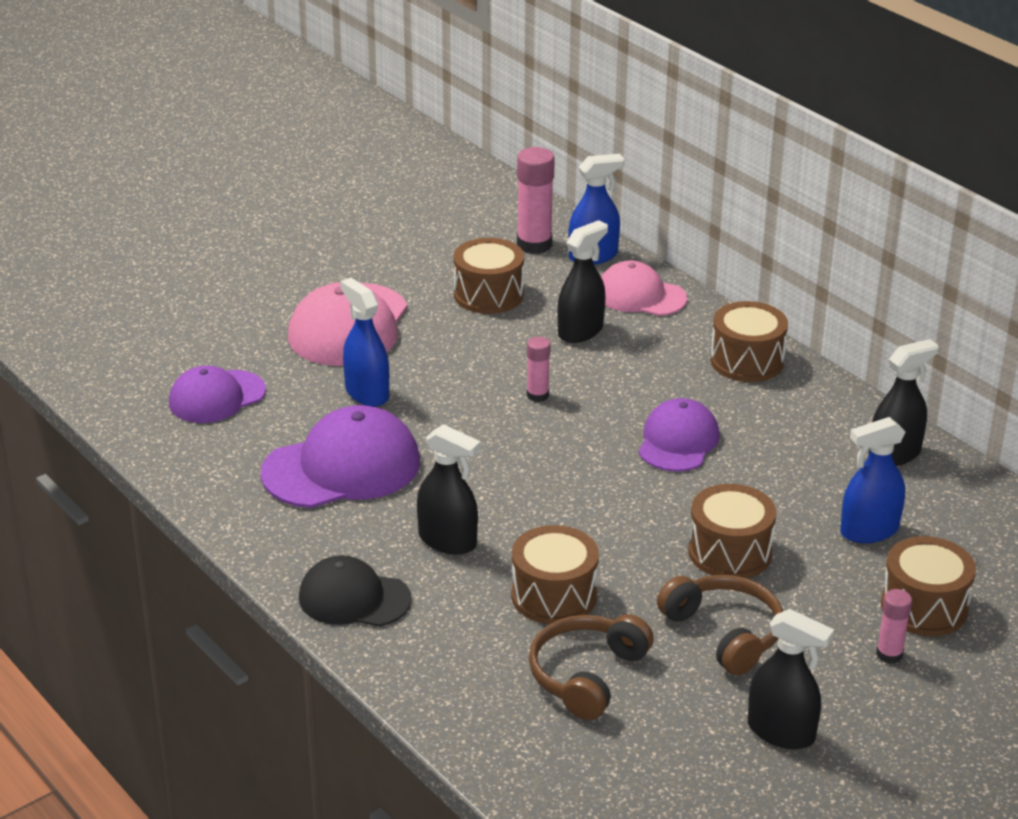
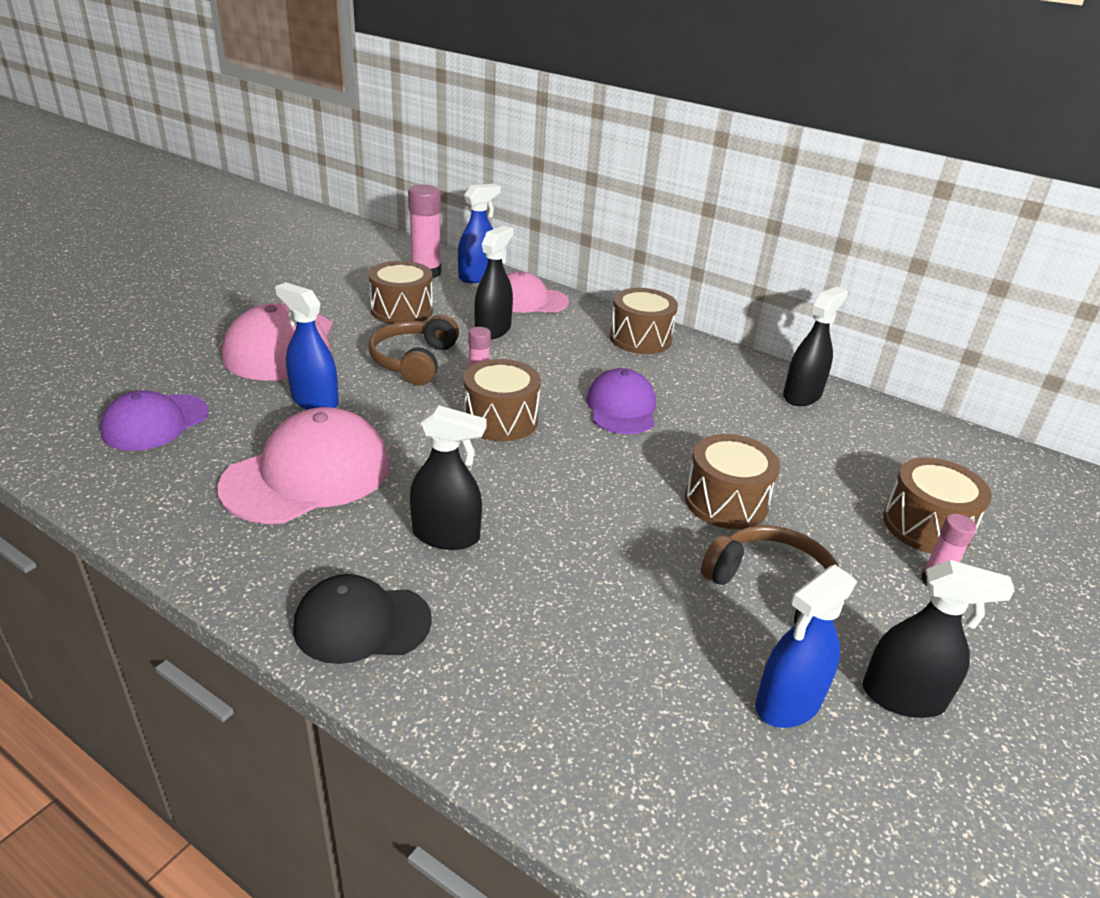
camera: 20 degrees left, 0 degrees up
(342, 467) = (308, 475): purple cap -> pink cap
(554, 595) = (583, 578): brown drum -> brown drum (500, 420)
(587, 675) = (664, 669): brown headphones -> brown headphones (414, 361)
(869, 531) = (829, 463): blue spray bottle -> blue spray bottle (788, 703)

